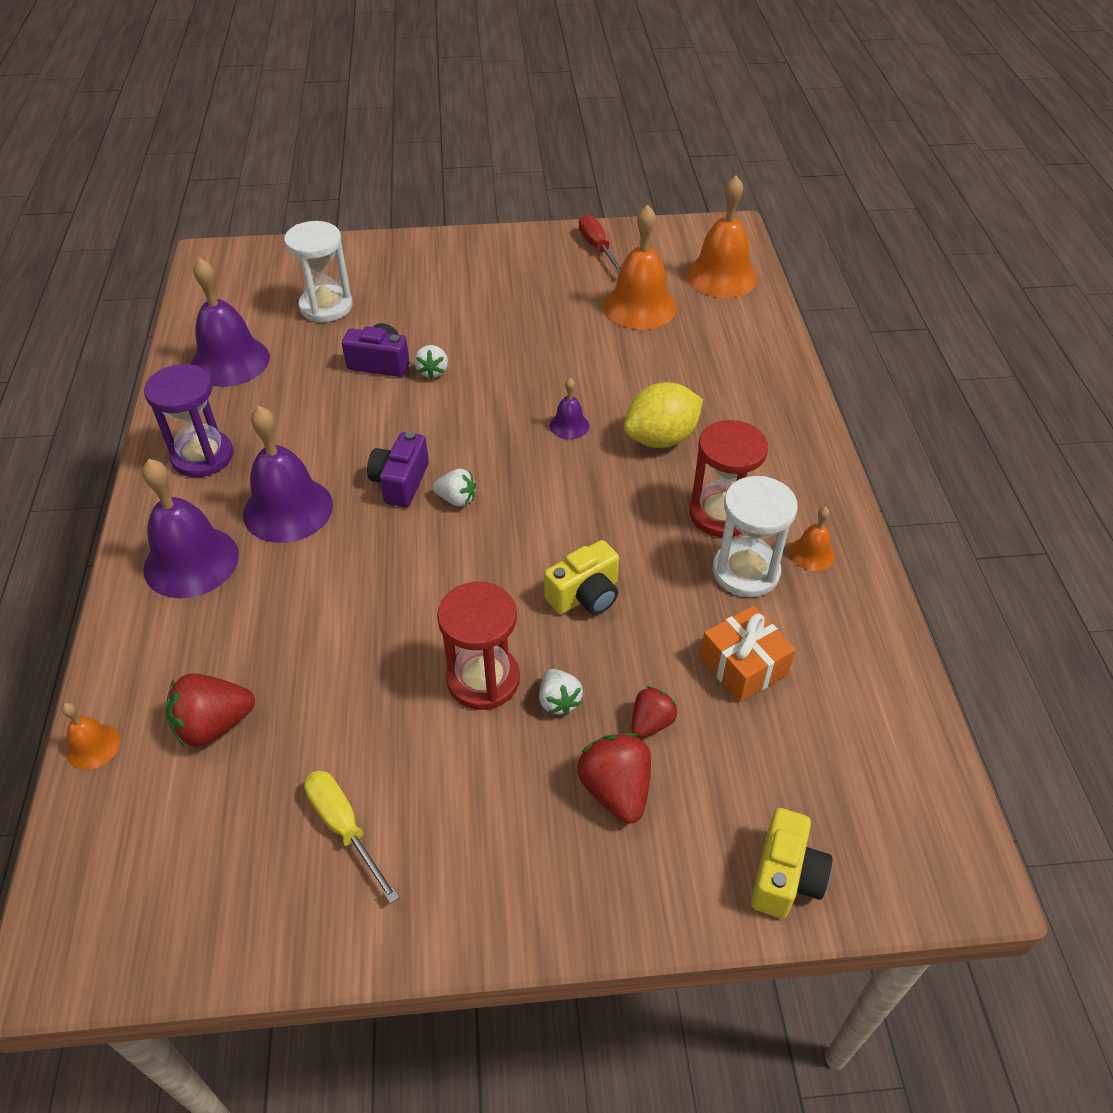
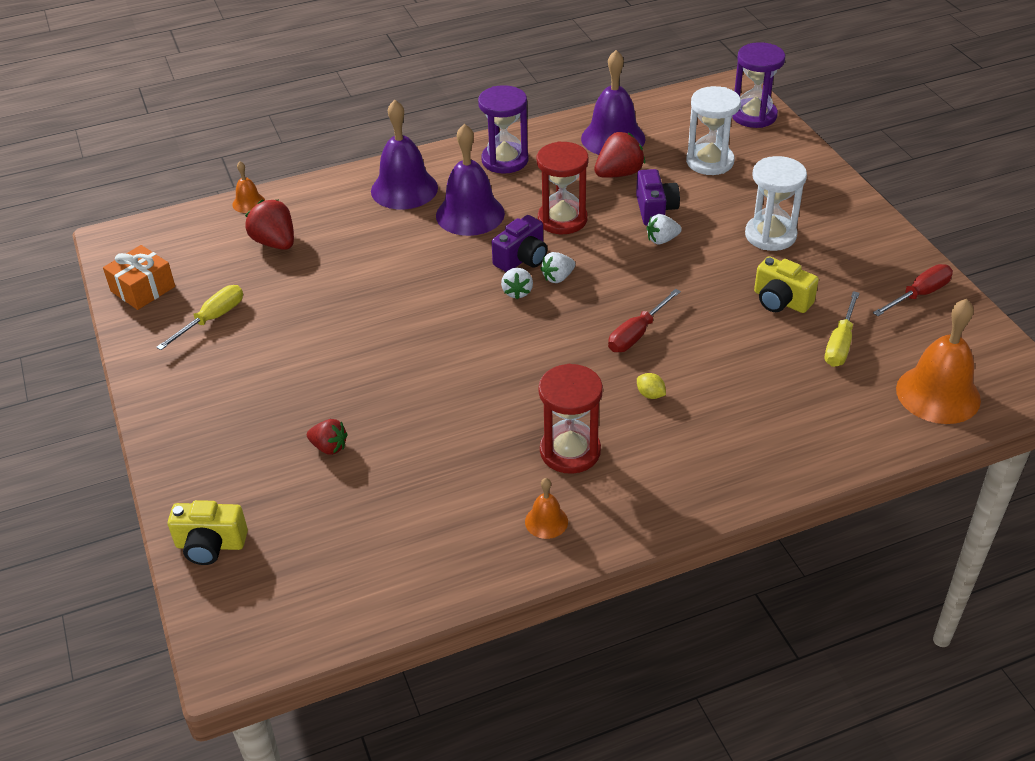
camera: 75 degrees right, 5 degrees down
(271, 258) = (754, 116): none -> purple hourglass
(400, 482) = (522, 259): purple camera -> purple camera turned 135 degrees clockwise
(483, 679) = (344, 350): red hourglass -> red hourglass (562, 219)
(559, 701) = (336, 393): white strawberry -> white strawberry (558, 277)
(569, 425) = (637, 334): purple bell -> red screwdriver
(585, 595) = (443, 385): yellow camera -> yellow camera (780, 301)
(616, 790) = (265, 439): red strawberry -> red strawberry (619, 174)
(640, 307) = (840, 343): orange bell -> yellow screwdriver
(661, 439) = (650, 395): yellow lemon -> yellow lemon, size x0.41
(743, 666) = (400, 492): orange gift -> orange gift (143, 289)
(746, 571) = (506, 478): white hourglass -> white hourglass (770, 235)

